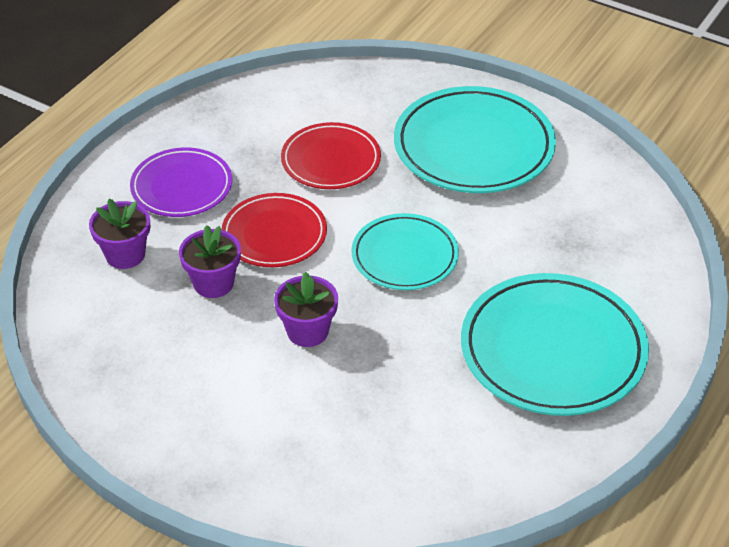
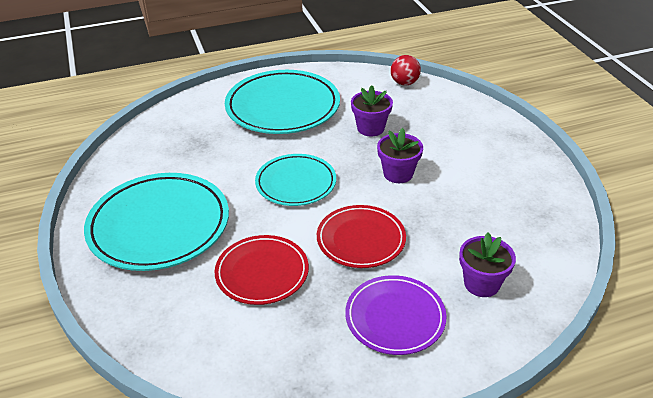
camera: 140 degrees left, 5 degrees down
(213, 283) = (432, 229): purple flower pot -> purple flower pot (370, 128)
(447, 502) = (404, 83): none -> red ball

